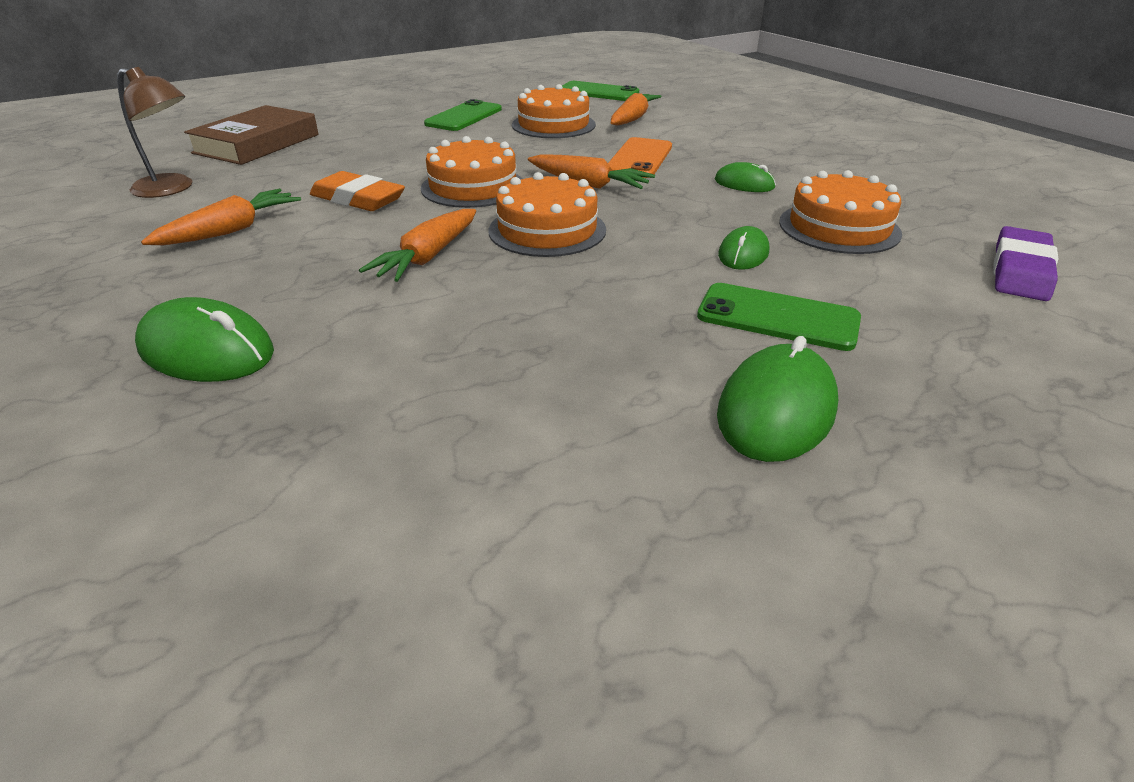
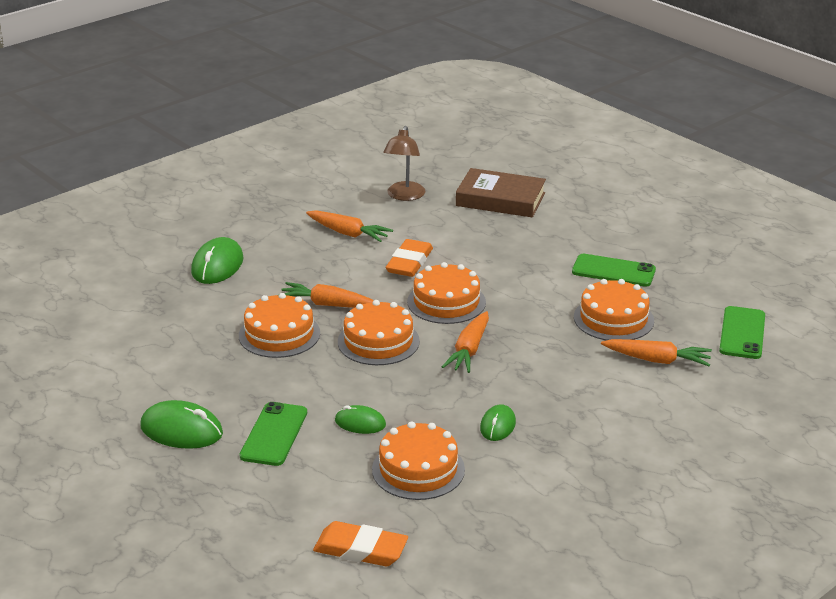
camera: 80 degrees right, 5 degrees down
(492, 299) = (279, 334): none -> orange cake
(639, 158) = (539, 370): orange phone -> none
(1020, 271) = (360, 549): purple eraser -> orange eraser

